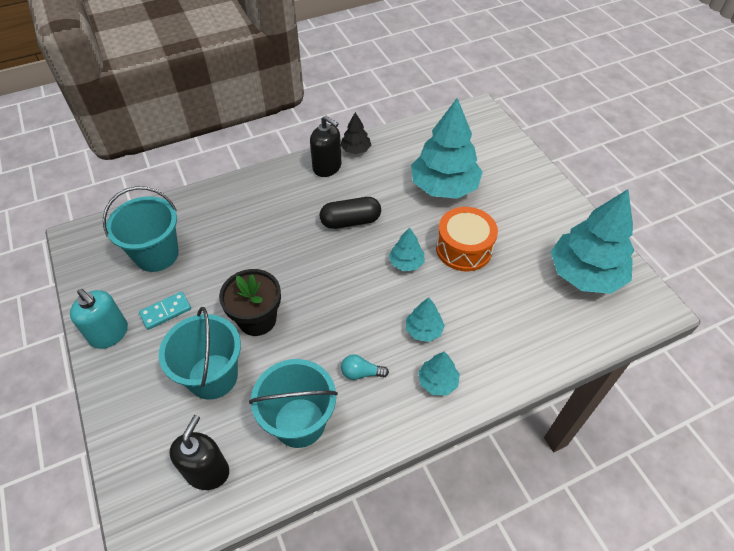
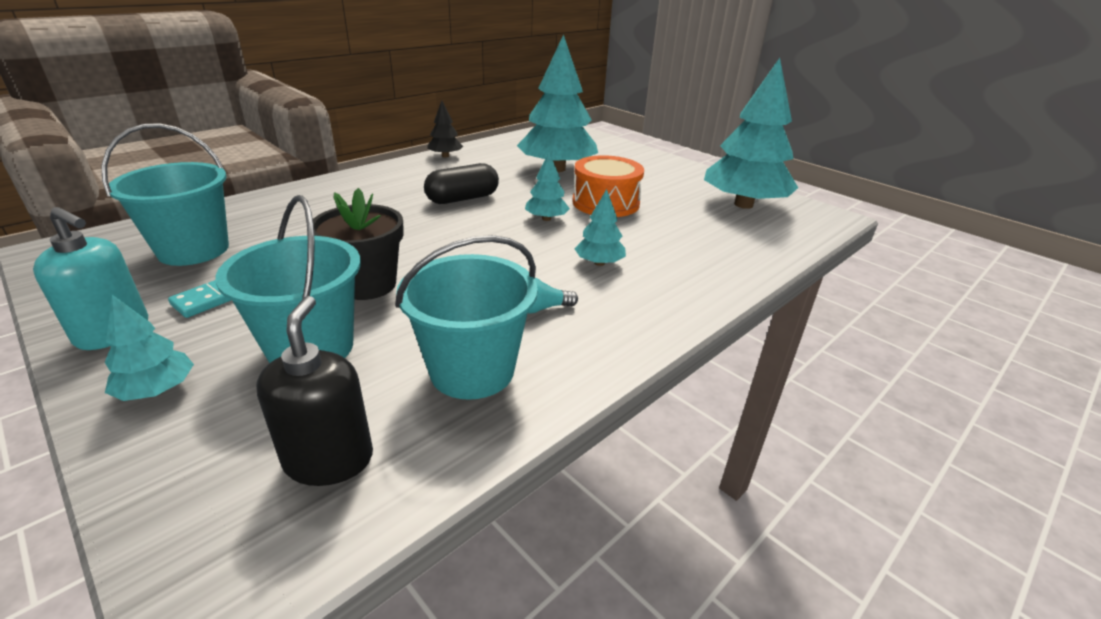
camera: 20 degrees left, 20 degrees down
(327, 167) = (417, 168): black soap dispenser -> none
(437, 381) = (644, 300): turquoise tree -> turquoise tree (157, 390)

